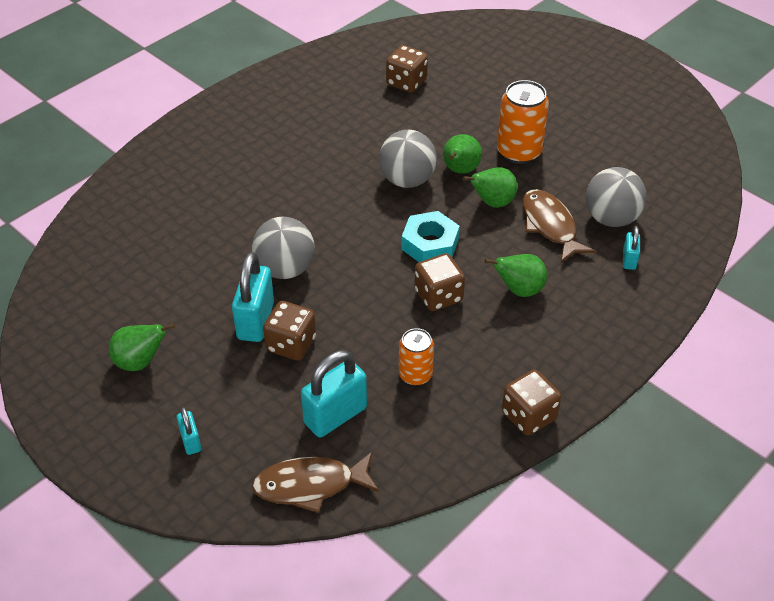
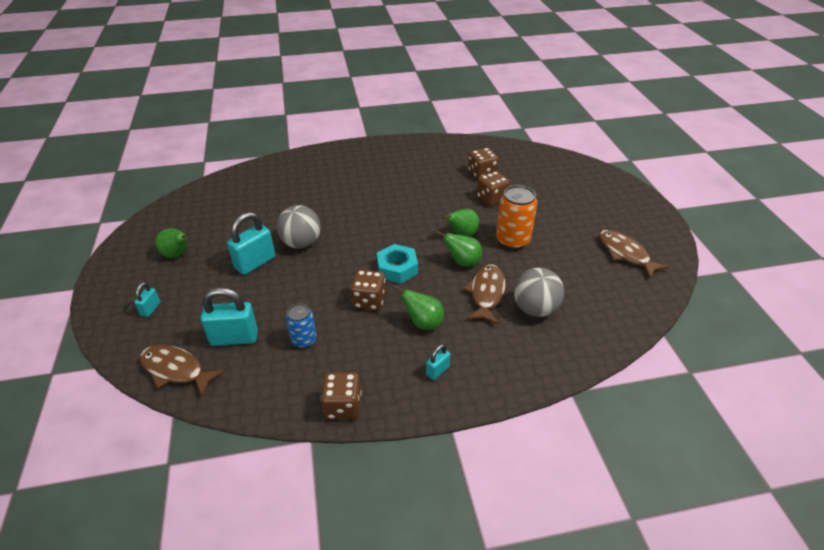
camera: 35 degrees right, 5 degrees down
(291, 344) = (258, 285): brown dice -> brown dice (491, 199)
(407, 180) = (423, 226): grey ball -> none
(415, 375) = (304, 340): orange can -> blue can
(629, 260) = (520, 342): turquoise padlock -> turquoise padlock (437, 371)
(640, 116) = (625, 254): none -> brown fish

